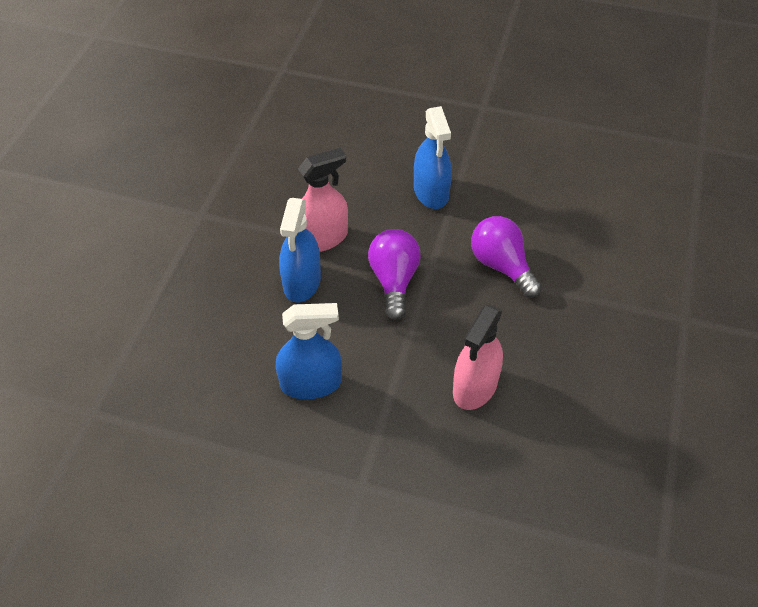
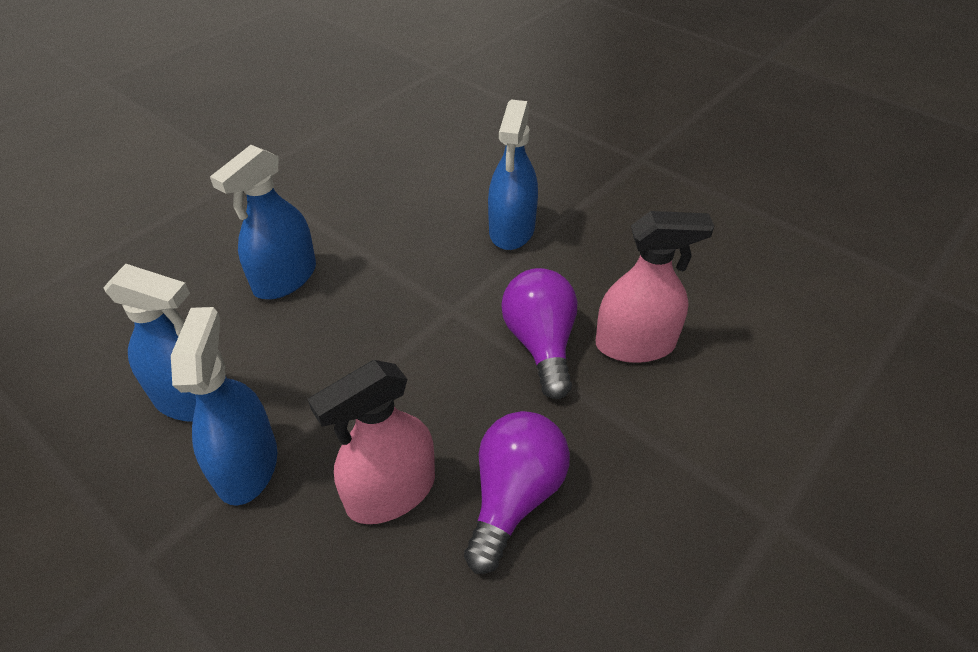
camera: 25 degrees right, 5 degrees down
(322, 238) = (347, 239): pink spray bottle -> pink spray bottle (635, 344)
(379, 407) = (247, 465): none -> blue spray bottle
(394, 281) = (391, 314): purple light bulb -> purple light bulb (514, 497)

